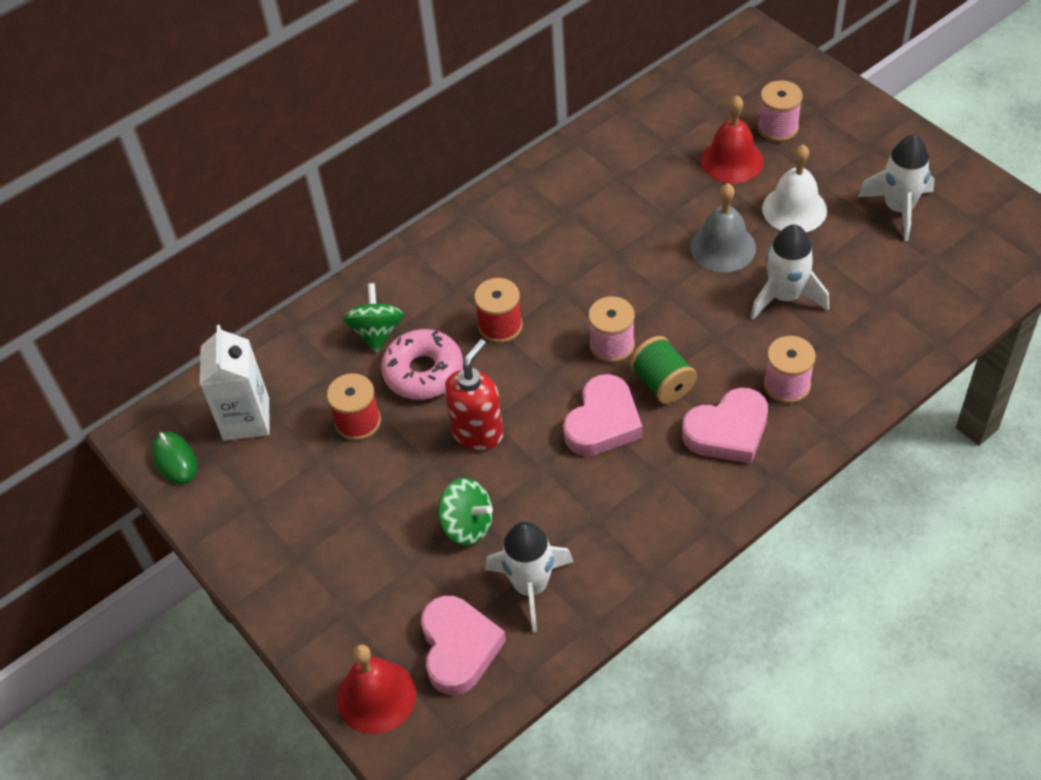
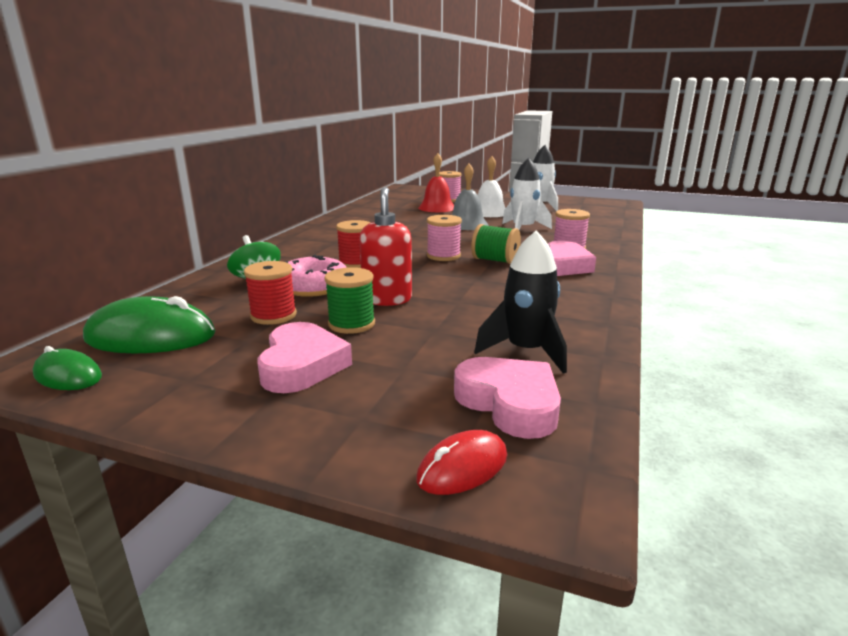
camera: 35 degrees left, 30 degrees down
(246, 419) = (151, 337): white carton -> green mouse
(376, 696) = (462, 467): red bell -> red mouse
(416, 469) = (351, 324): none -> green spool
(467, 525) = (430, 337): green spinning top -> none
(531, 586) = (526, 351): white rocket -> black rocket
(603, 422) = (476, 278): pink heart -> pink heart (302, 365)

